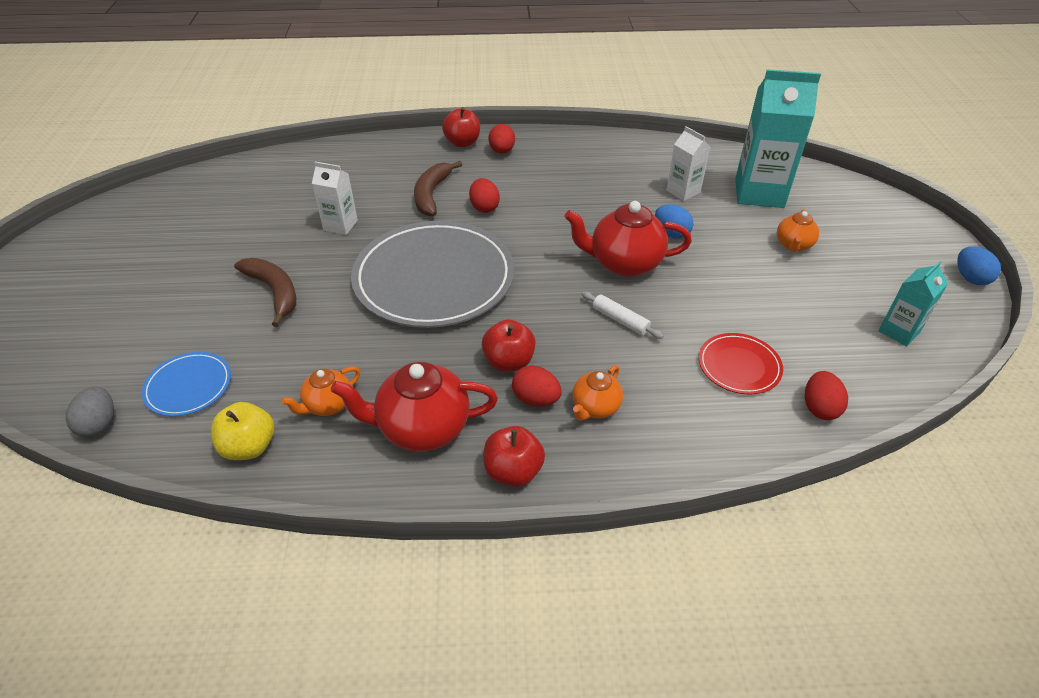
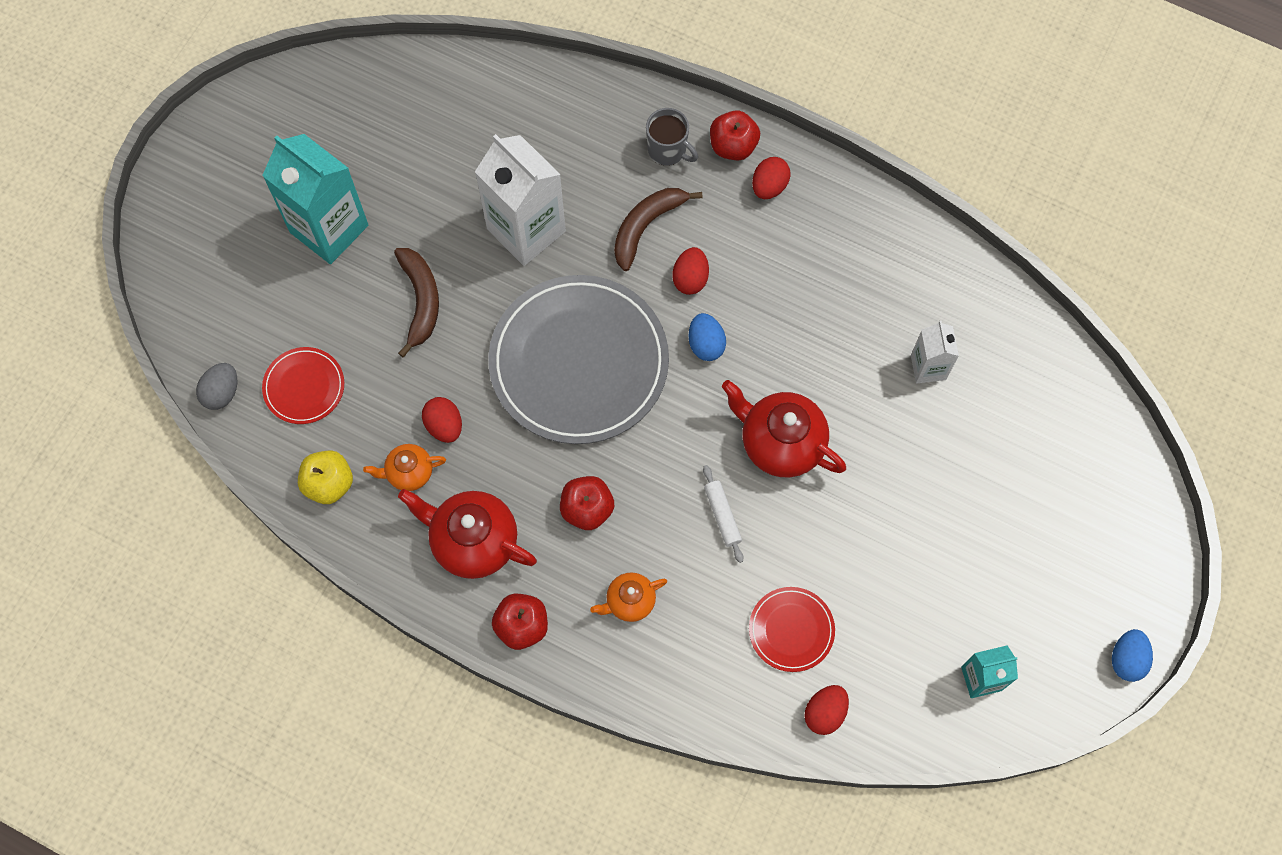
camera: 30 degrees right, 25 degrees up
(188, 386) = (304, 387): blue plate -> red plate
(340, 225) = (526, 230): white carton -> white carton, size x1.88
(419, 157) = (668, 150): none -> grey mug
(536, 399) = (585, 564): red egg -> red egg (444, 426)
(671, 233) = (862, 426): blue egg -> blue egg (706, 344)
(759, 193) = (1014, 415): turquoise carton -> turquoise carton (329, 229)
(793, 245) = (980, 514): orange teapot -> none

